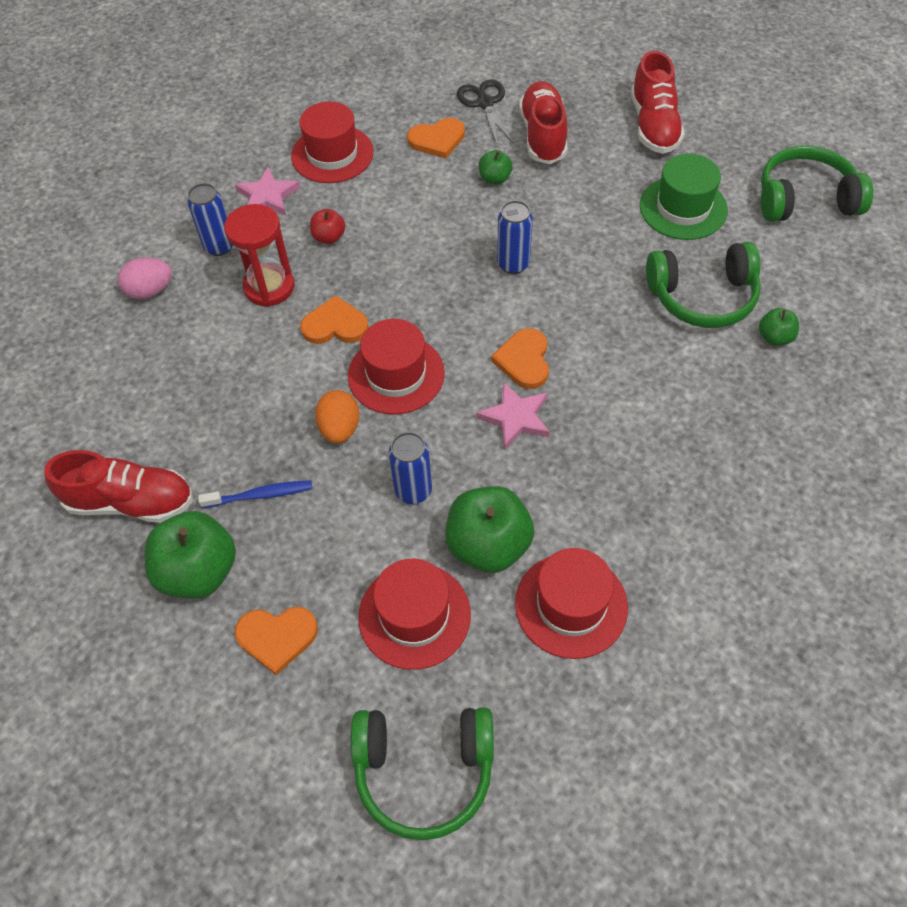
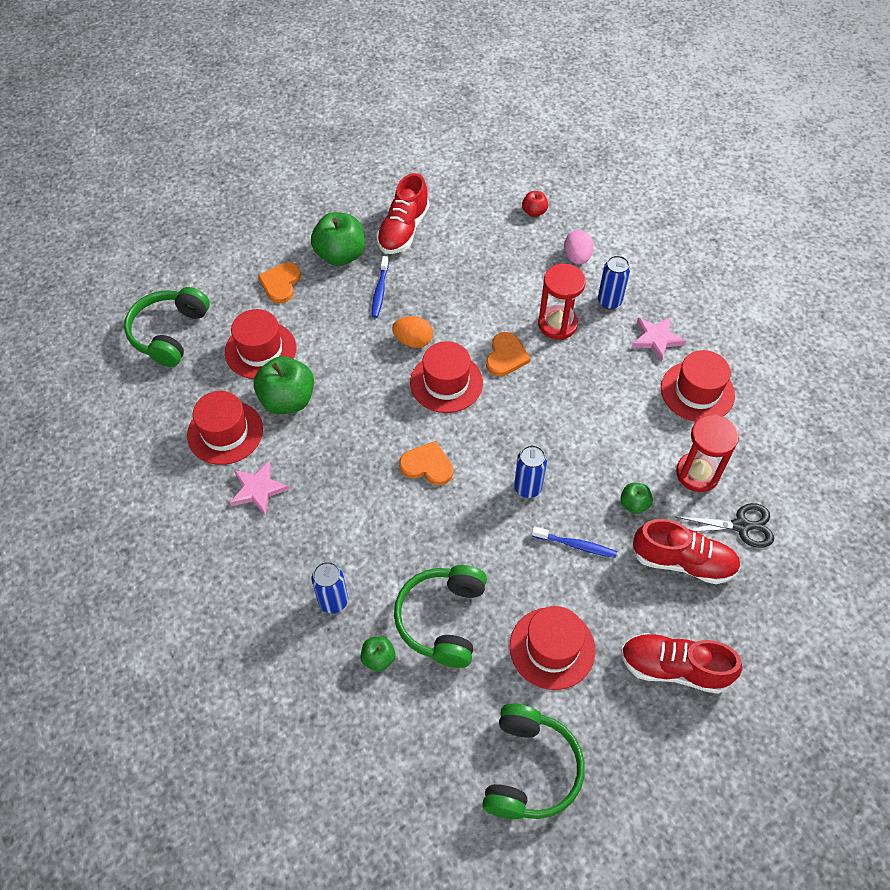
camera: 105 degrees right, 0 degrees up
(329, 237) = (598, 370): red apple -> red apple (534, 212)
(413, 490) = (346, 370): blue can -> blue can (333, 601)
(437, 140) = (697, 473): orange heart -> red hourglass
(515, 418) = (378, 444): pink star -> pink star (258, 489)
(564, 213) = (575, 545): none -> blue toothbrush
(683, 208) = (552, 648): green hat -> red hat

